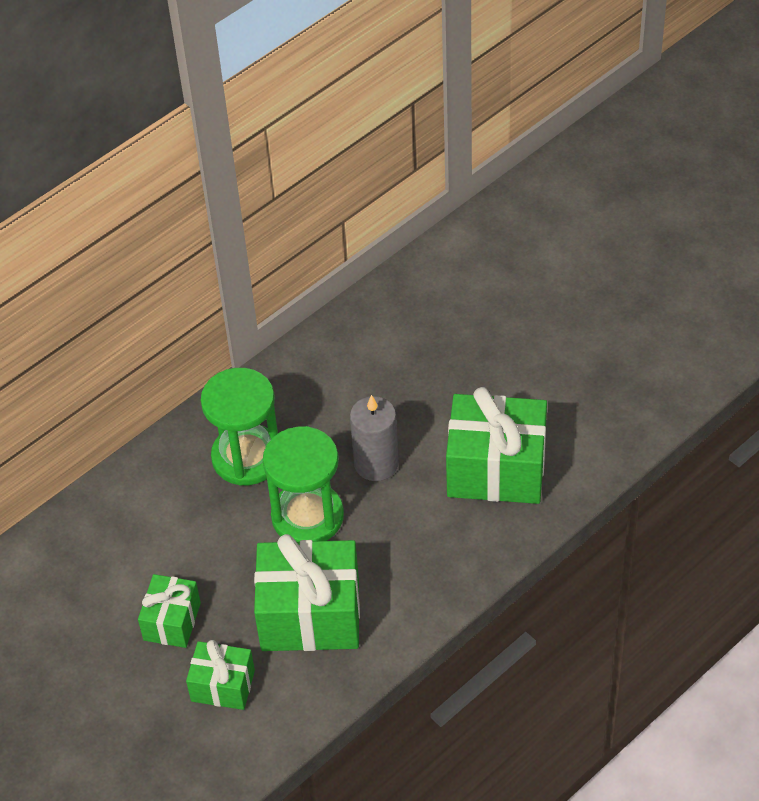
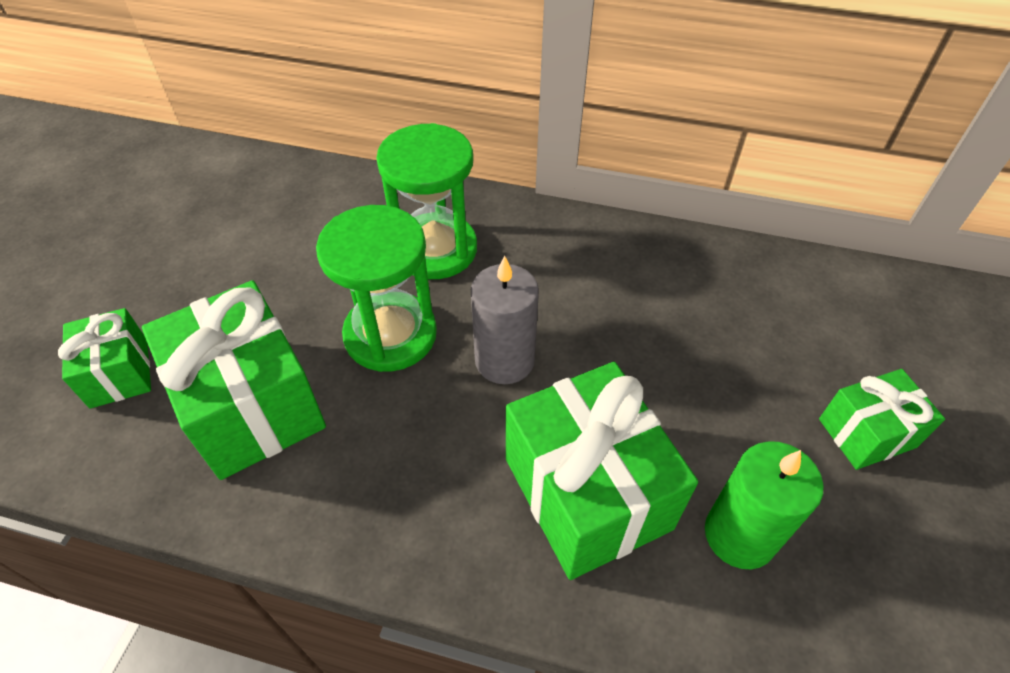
camera: 55 degrees right, 0 degrees up
(172, 621) = (193, 291): green gift -> green gift (867, 433)
(567, 415) = (739, 535): none -> green candle

